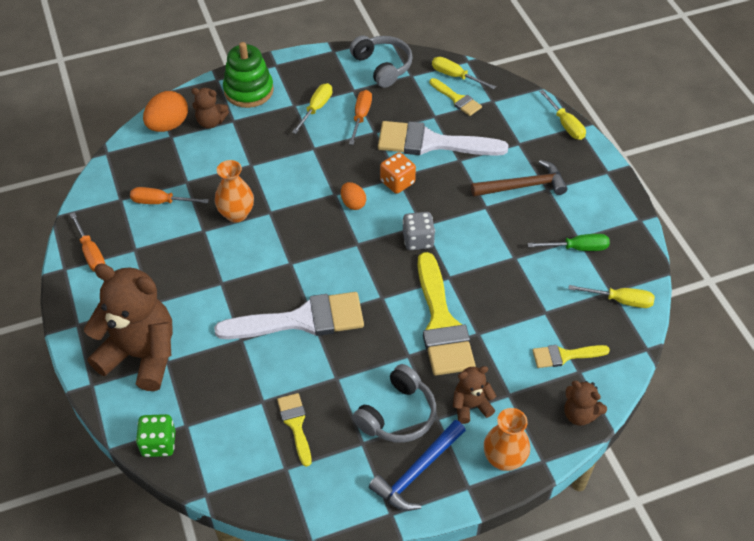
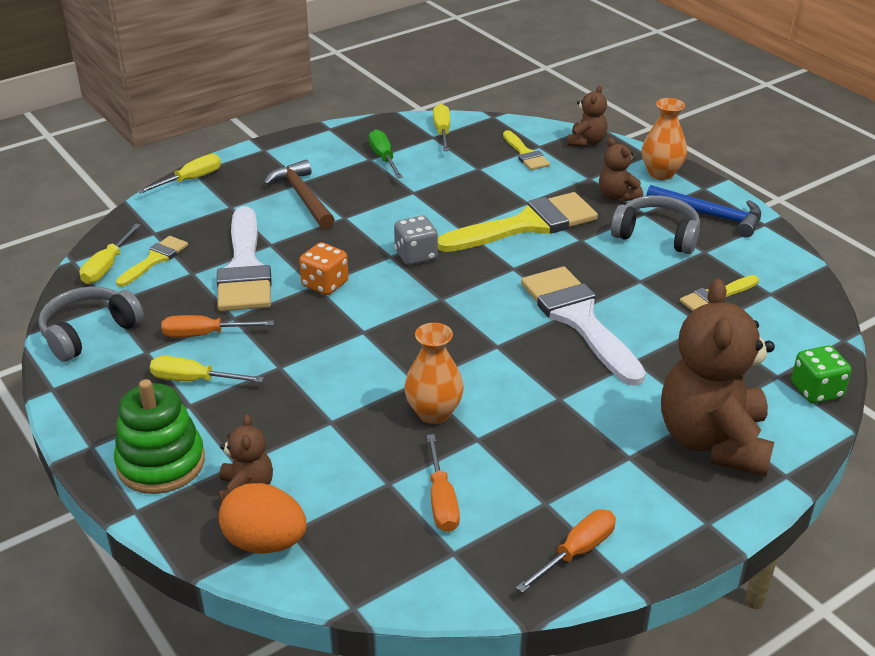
camera: 105 degrees left, 15 degrees down
(353, 203) = (374, 313): orange egg -> none

